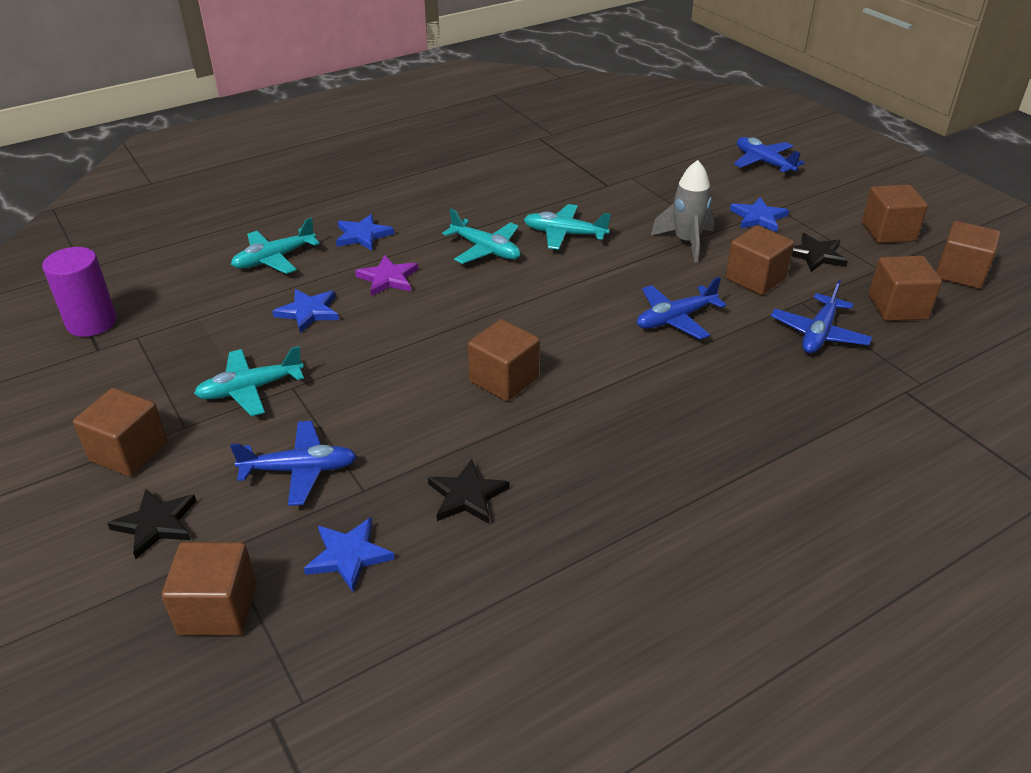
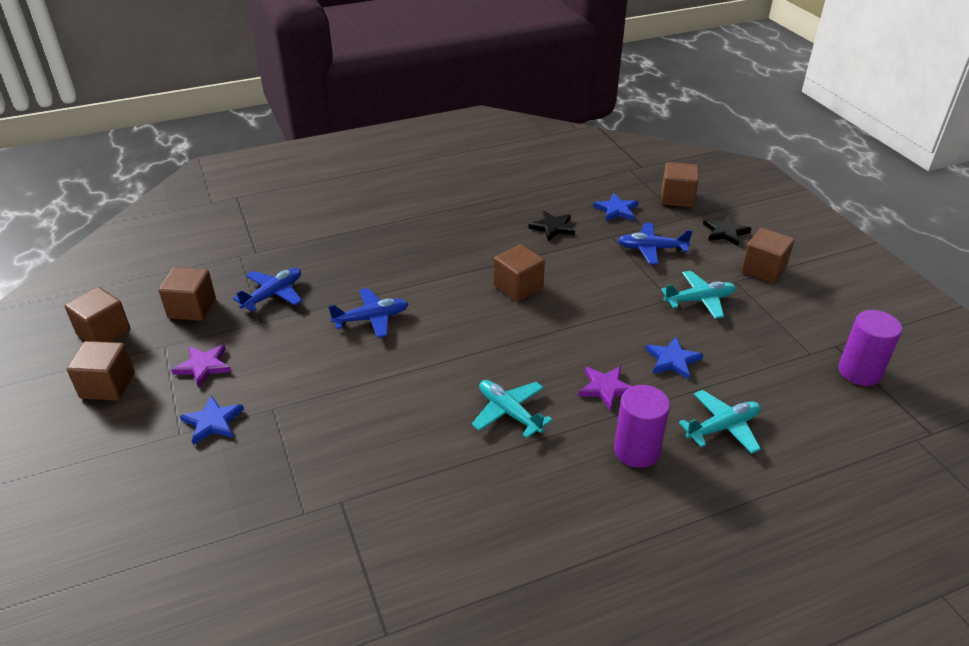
camera: 170 degrees left, 0 degrees up
(362, 235) = (636, 450): blue star -> purple cylinder
(564, 234) = (424, 424): turquoise plane -> none
(686, 242) = (309, 397): grey rocket -> none
(755, 279) = (279, 348): brown cube -> none
(763, 162) = (122, 520): blue plane -> none
(816, 255) = (204, 366): black star -> purple star

